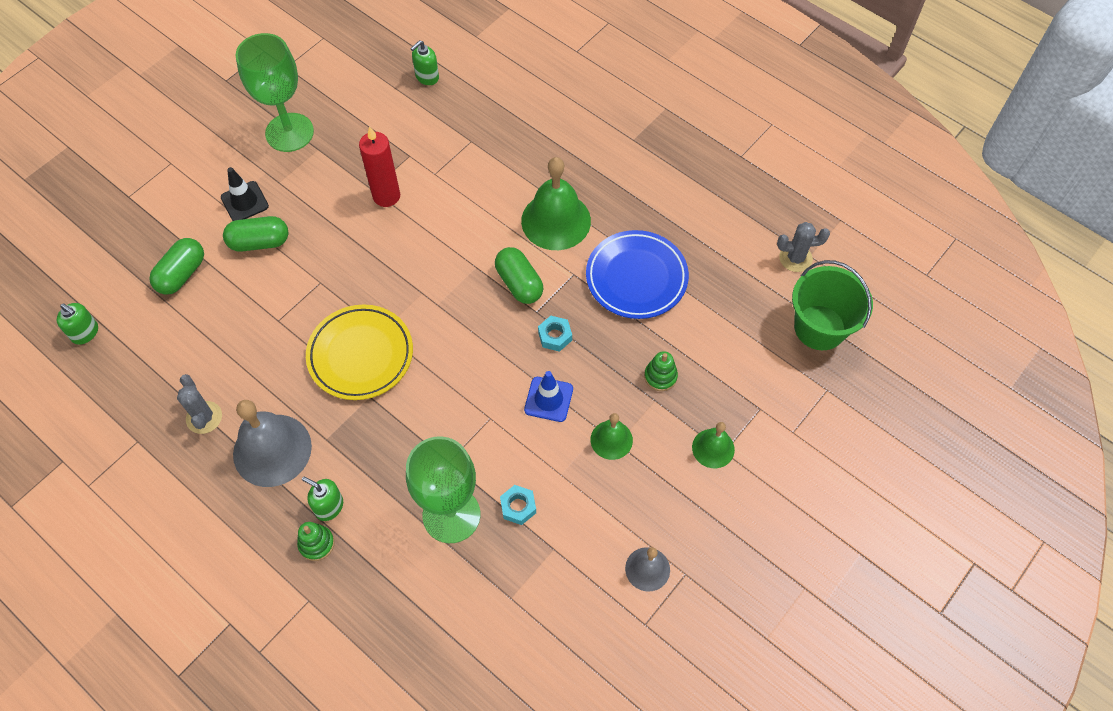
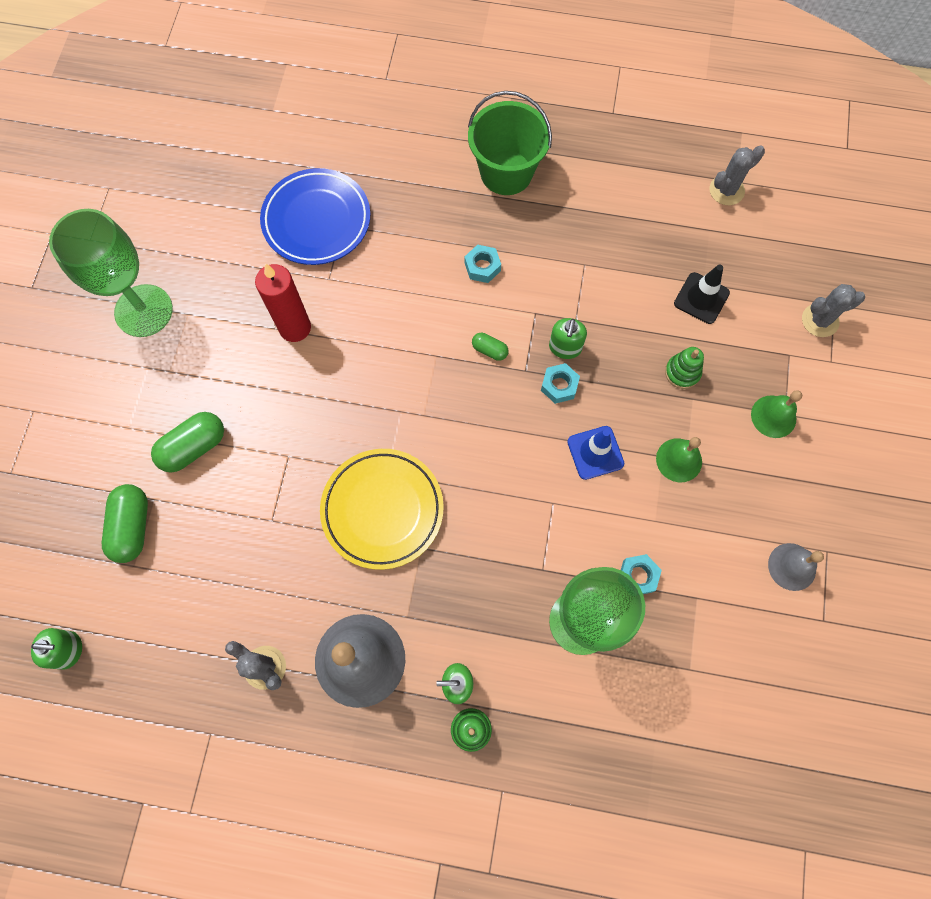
camera: 30 degrees left, 10 degrees up
(244, 202) = (147, 412): black traffic cone -> black traffic cone (701, 298)
(427, 77) = (250, 178): green soap dispenser -> green soap dispenser (565, 348)
(519, 283) = (489, 350): green capsule -> green capsule, size x0.54
(556, 221) = (482, 267): green bell -> turquoise nut
(636, 278) = (596, 285): blue plate -> blue plate (317, 220)
(805, 396) = (820, 320): none -> grey cactus
(819, 327) = (790, 247): green bucket -> green bucket (506, 173)

